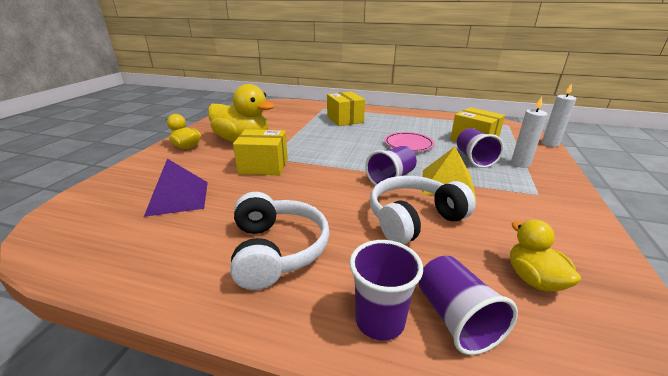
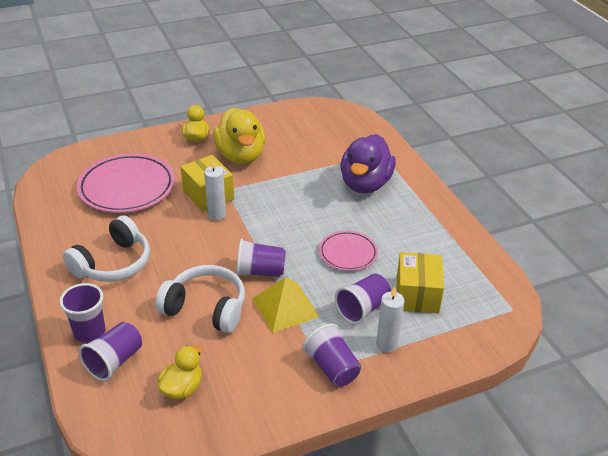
camera: 50 degrees right, 10 degrees up
(178, 198) = (127, 188): purple pyramid -> pink plate
(345, 119) = (365, 184): yellow box -> purple duck
(537, 190) = (332, 367): none -> purple cup
(550, 144) = (481, 357): white candle -> white candle (216, 215)

